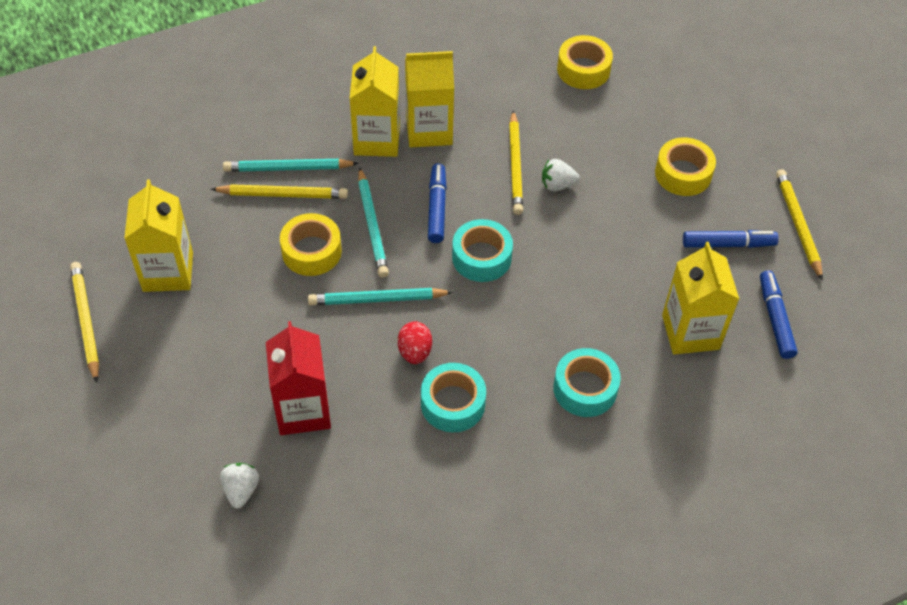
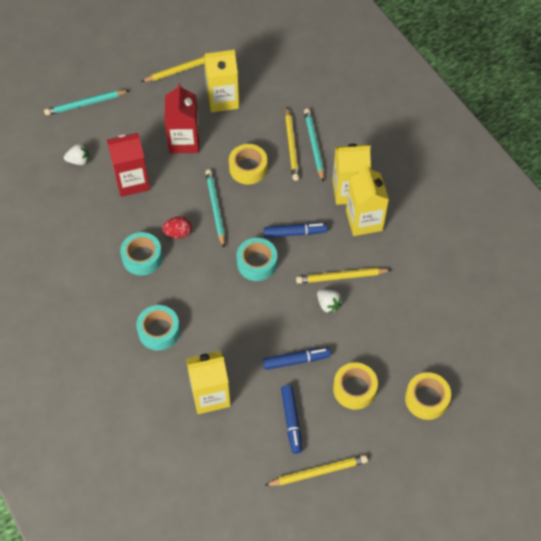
camera: 85 degrees right, 5 degrees up
(239, 331) = (184, 141): none -> red carton
(372, 226) = (274, 198): turquoise pencil -> turquoise pencil (85, 104)
(557, 185) = (328, 304): white strawberry -> white strawberry turned 150 degrees clockwise
(583, 69) = (447, 316): yellow tape -> yellow tape (426, 399)
(775, 318) = (228, 452): blue marker -> blue marker (296, 360)

